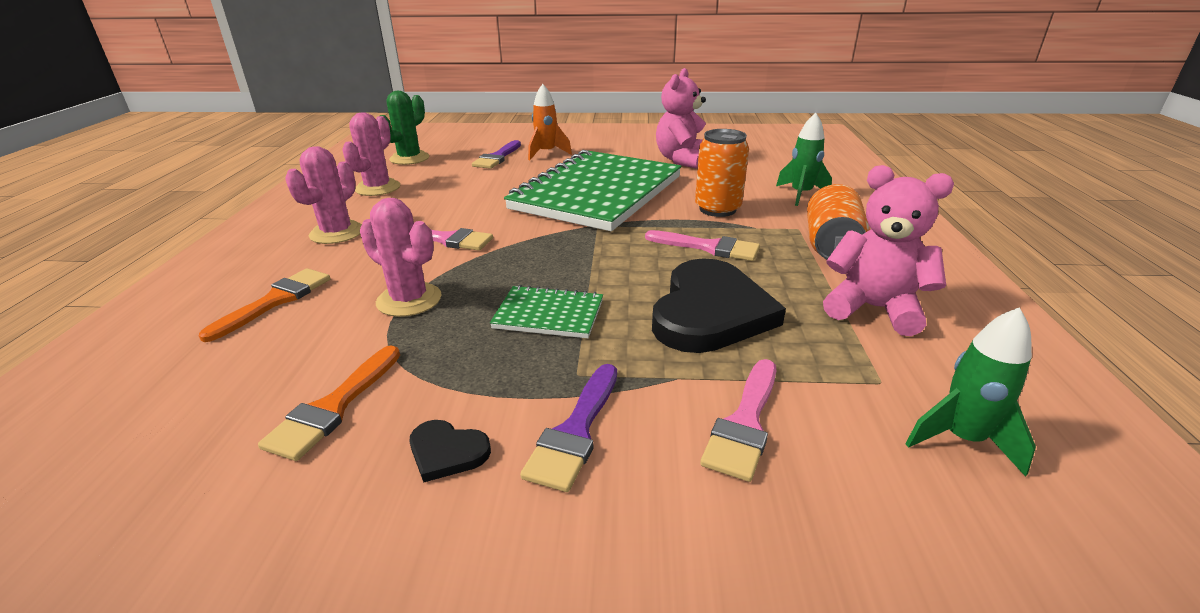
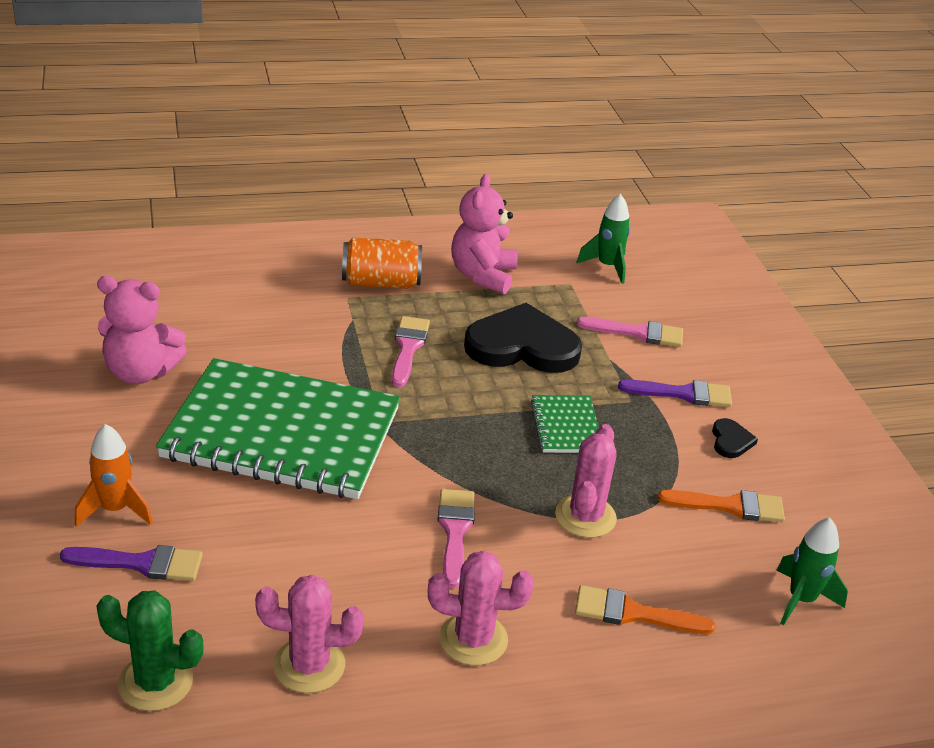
camera: 110 degrees left, 5 degrees up
(717, 209) = (311, 343): orange can -> none
(800, 194) = (255, 289): green rocket -> green rocket (801, 600)

